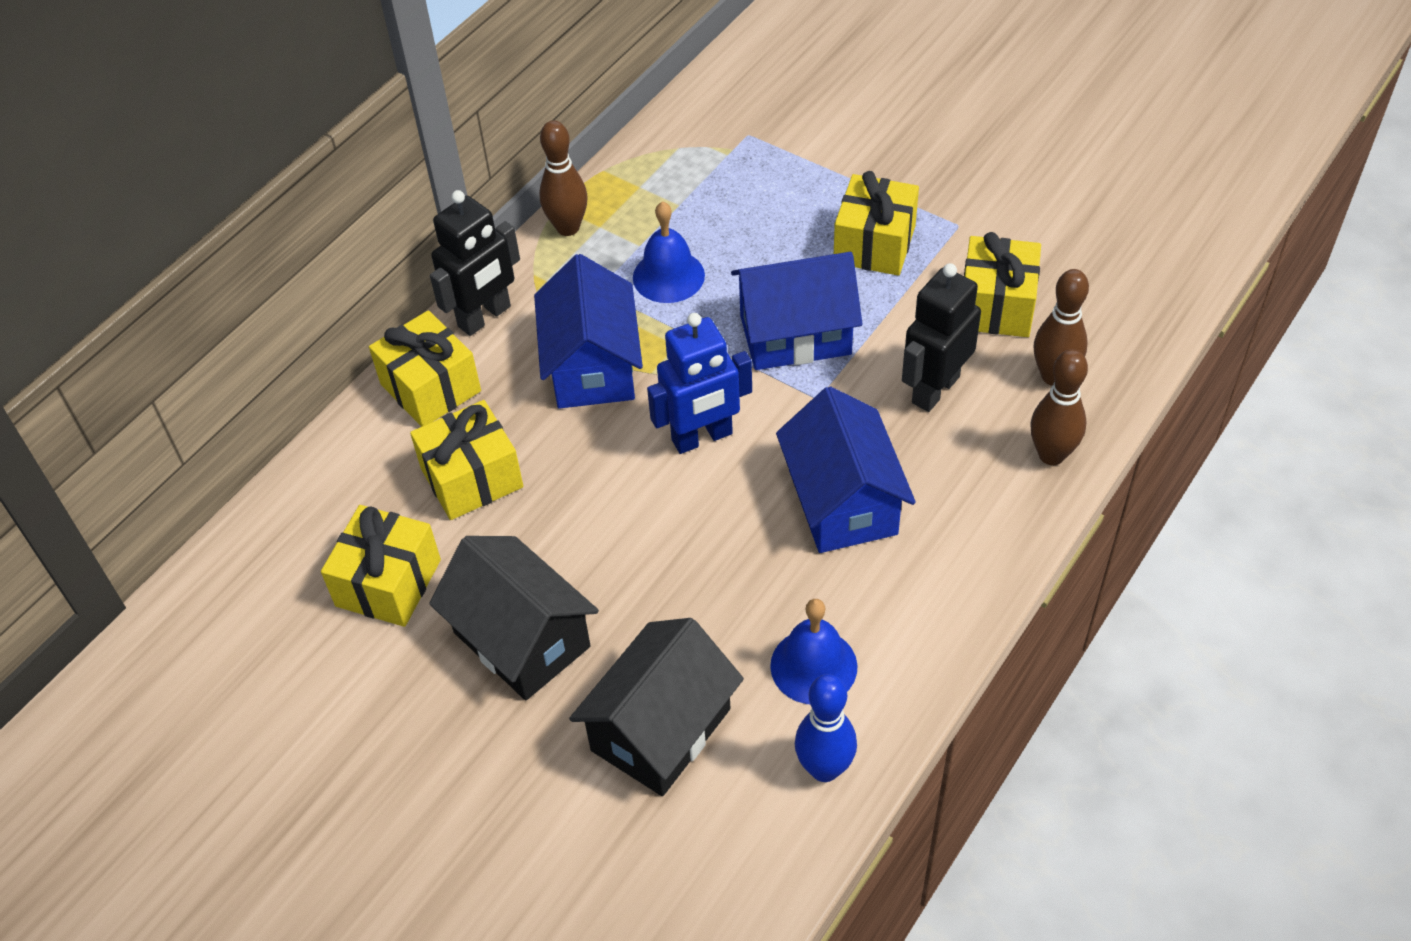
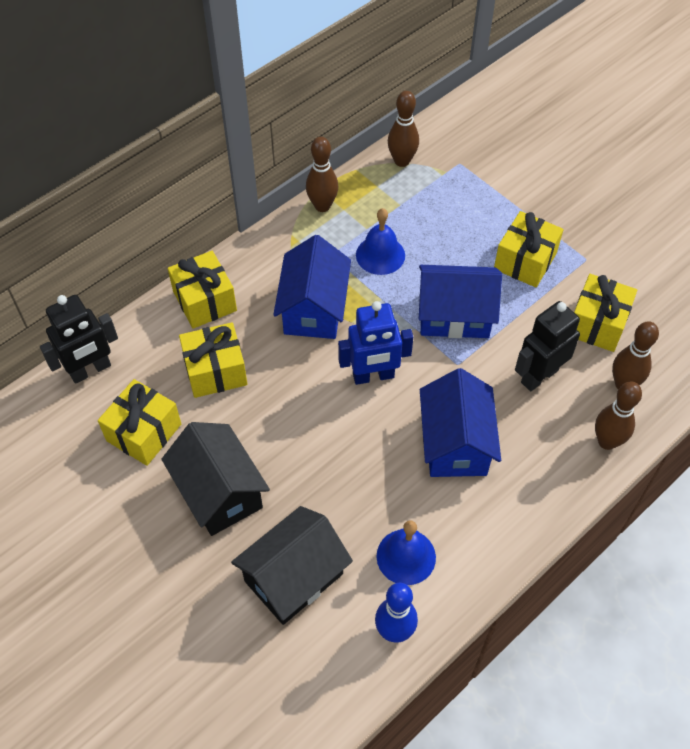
camera: 10 degrees right, 5 degrees up
(485, 317) = (252, 258): black robot -> black robot (90, 370)
(665, 147) = (402, 161): none -> brown bowling pin

